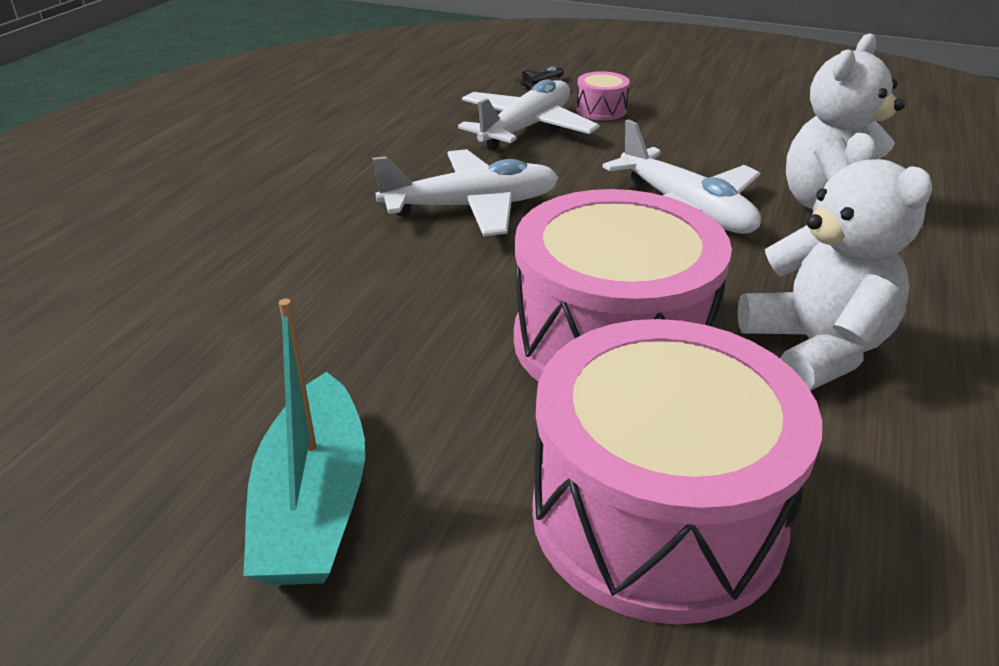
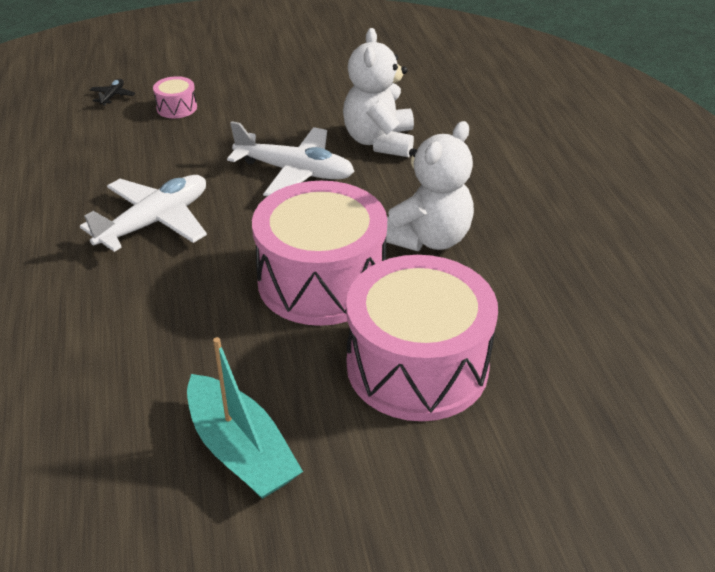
camera: 35 degrees left, 5 degrees up
(526, 128) = (136, 142): white plane -> none
(815, 349) = (428, 238): white teddy bear -> white teddy bear turned 90 degrees clockwise

